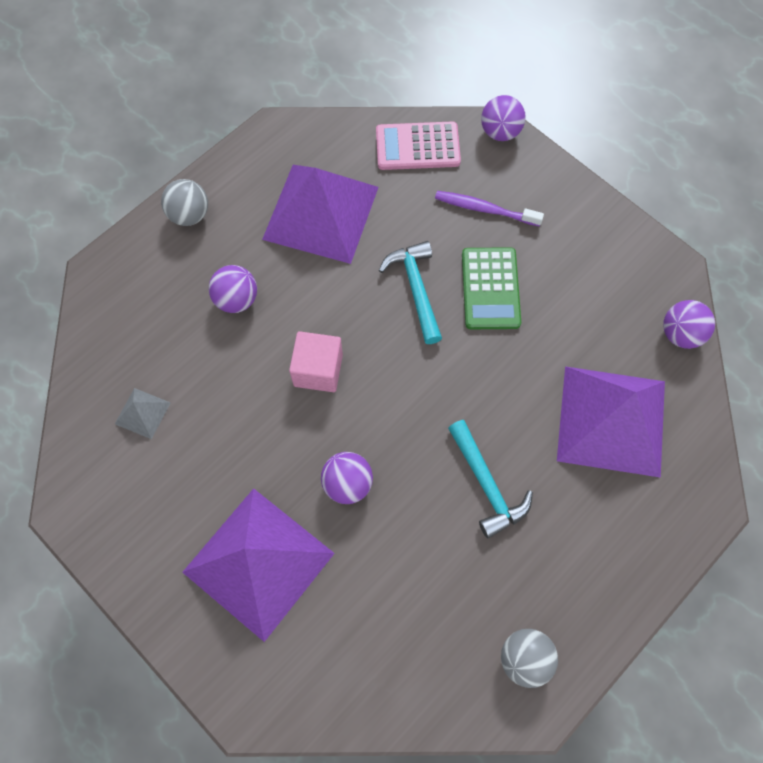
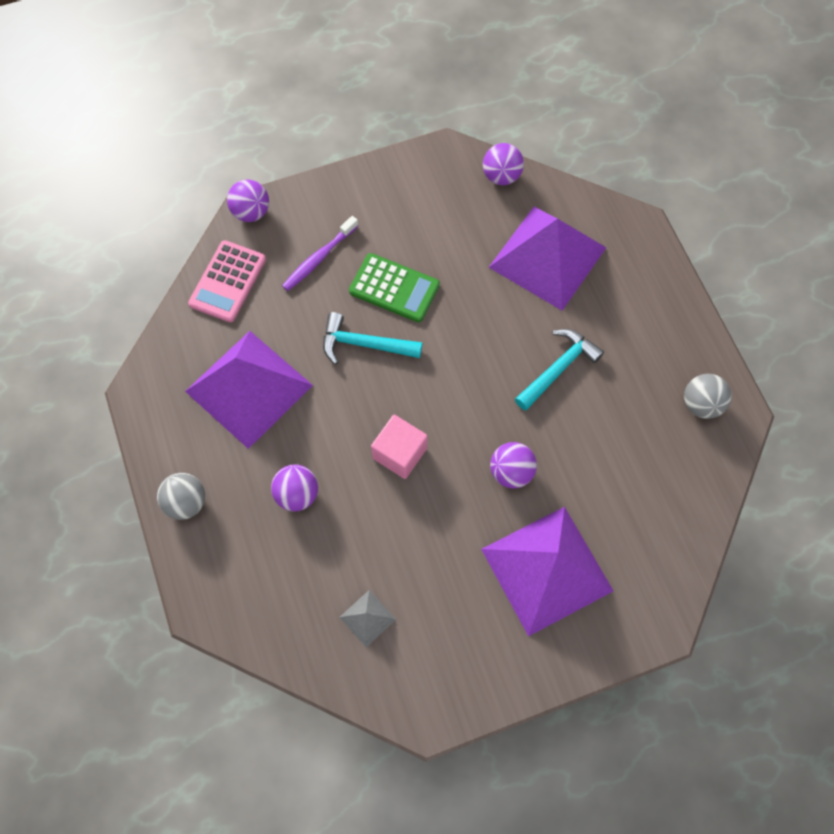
camera: 65 degrees left, 0 degrees up
(486, 484) = (558, 369): turquoise hammer -> turquoise hammer turned 45 degrees counterclockwise

